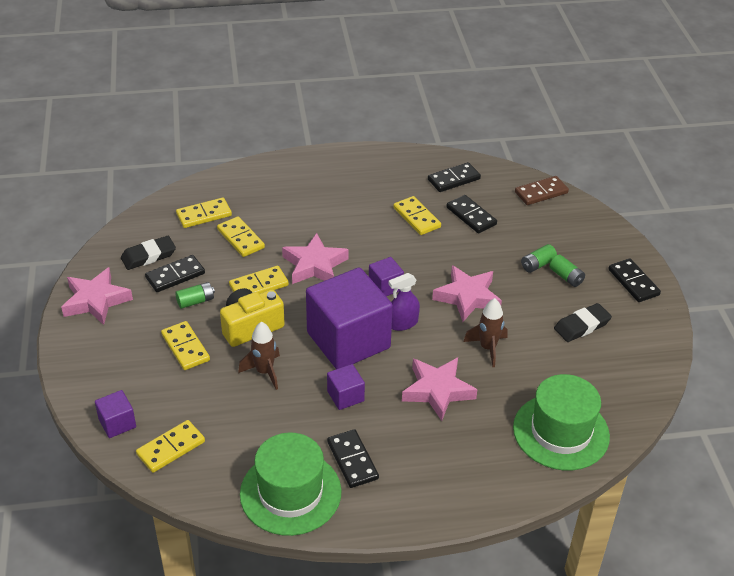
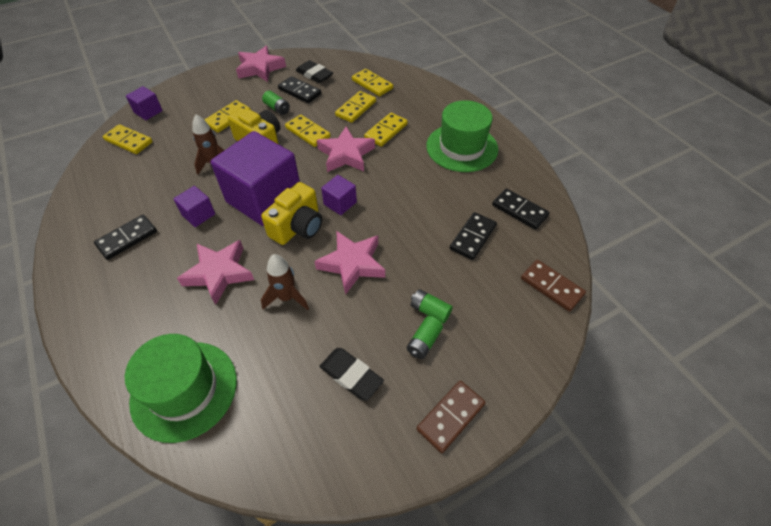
camera: 70 degrees right, 10 degrees up
(290, 493) = (90, 212): green hat -> green hat (462, 147)
(402, 323) = (298, 227): purple spray bottle -> yellow camera
(416, 217) = (444, 199): yellow domino -> yellow domino (386, 131)
(633, 282) = (450, 416): black domino -> brown domino

